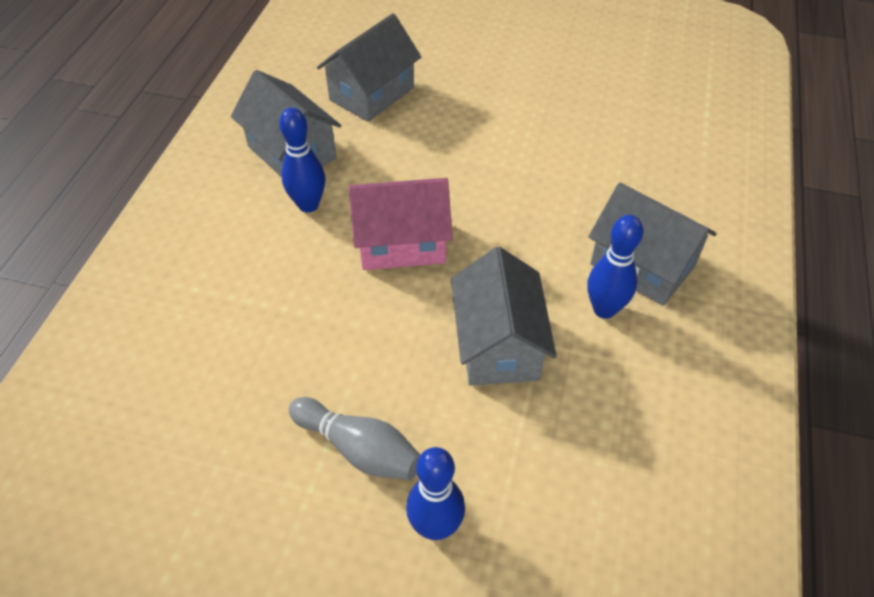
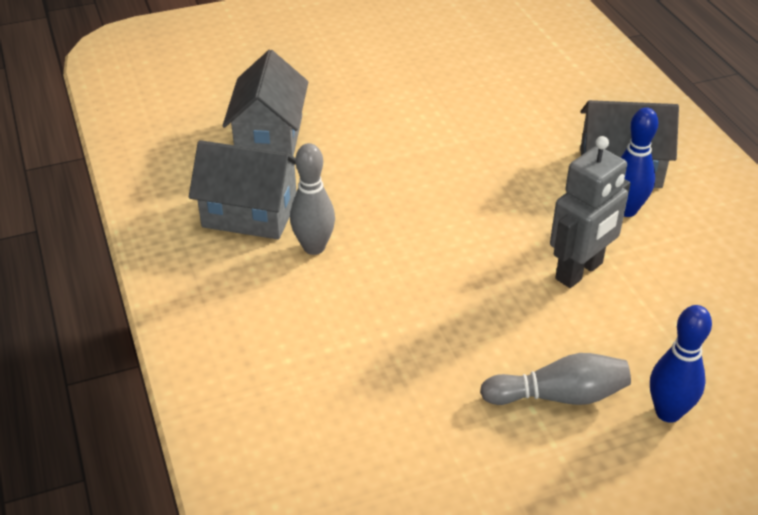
camera: 35 degrees left, 10 degrees down
(308, 205) = (314, 247): blue bowling pin -> grey bowling pin
(401, 243) = (427, 238): pink house -> none
(498, 344) = (579, 271): grey house -> grey robot

